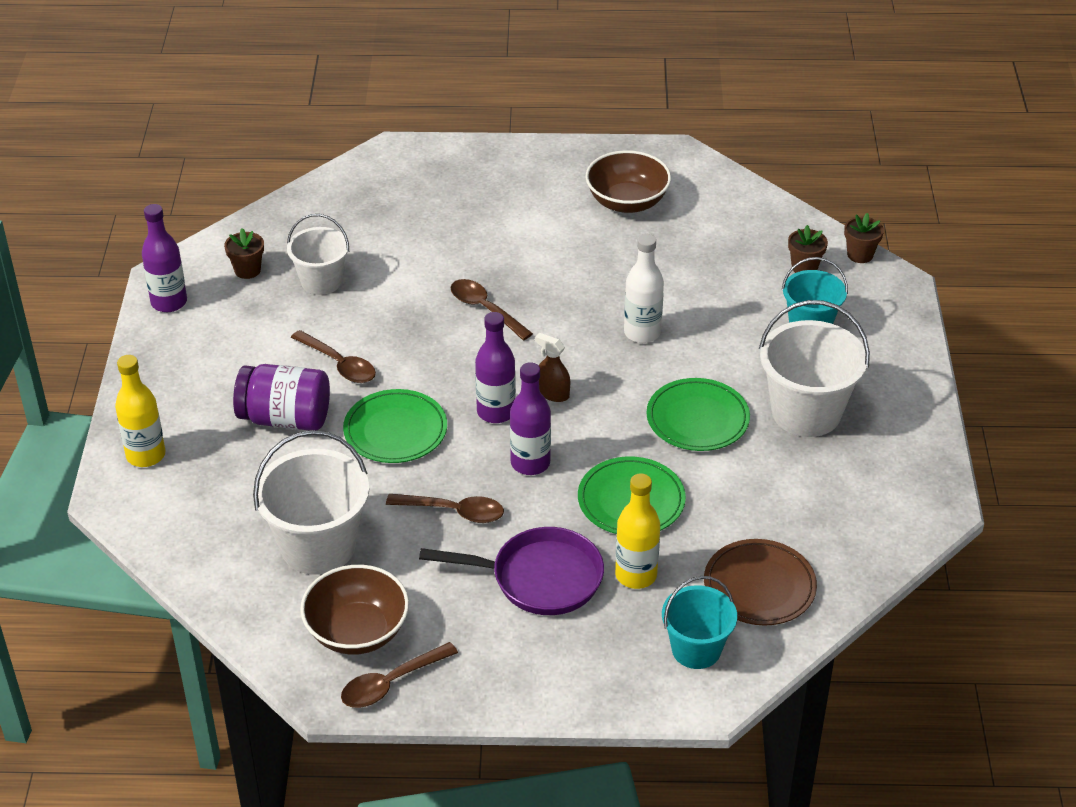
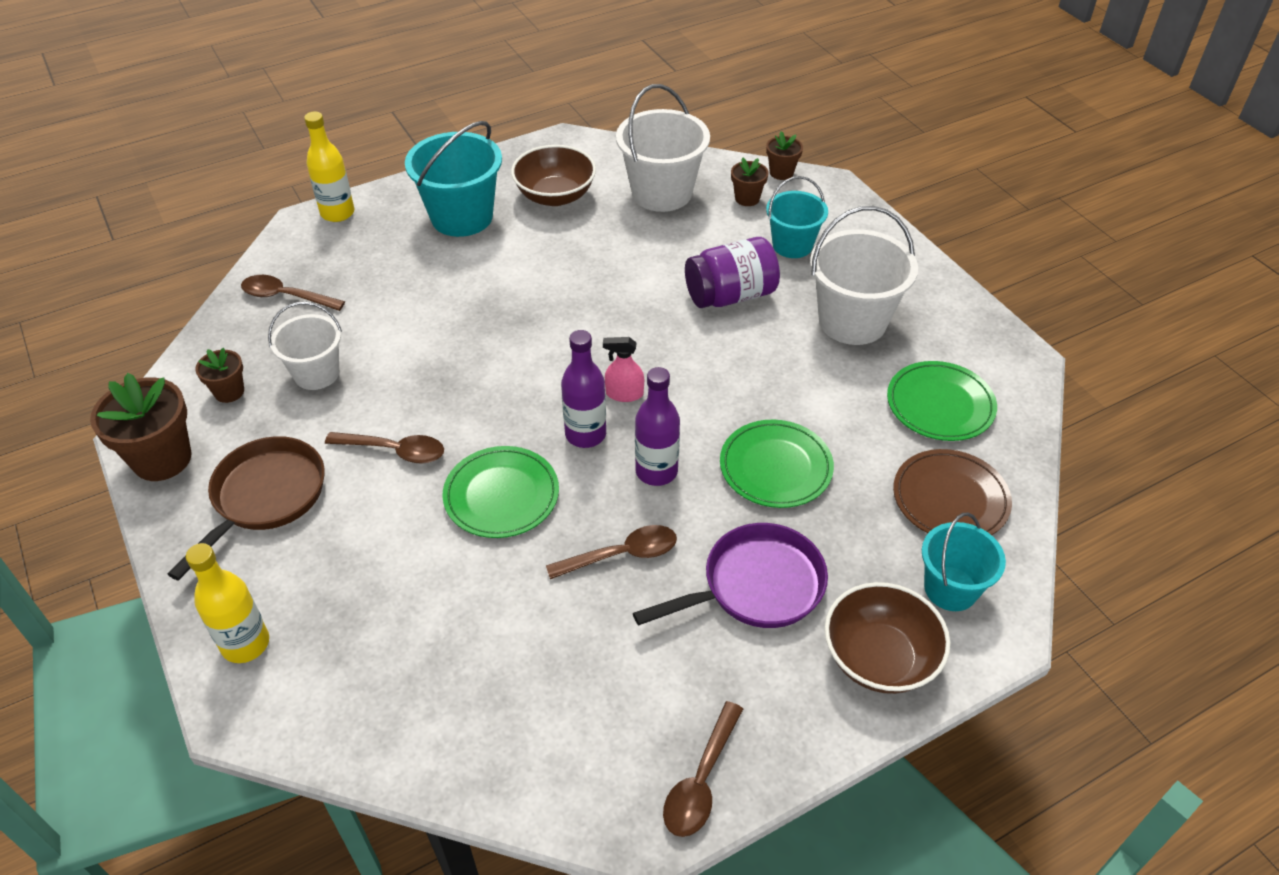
camera: 30 degrees left, 5 degrees up
(169, 302) = (162, 459): purple bottle -> brown flower pot
(223, 360) = (265, 497): none -> brown pan
(285, 418) = (377, 532): purple jar -> purple jar (730, 295)
(318, 546) = (511, 659): white bucket -> white bucket (661, 193)
(357, 631) = (622, 738): brown bowl -> brown bowl (879, 658)
(485, 309) = (500, 339): brown spoon -> brown spoon (286, 297)
(530, 192) = (462, 217): none -> turquoise bucket
(553, 393) = (624, 394): brown spray bottle -> pink spray bottle
(636, 575) = (838, 539): yellow bottle -> yellow bottle (337, 213)
(642, 333) = (659, 305): white bottle -> none
(697, 419) = (769, 364): green plate -> green plate (940, 405)

